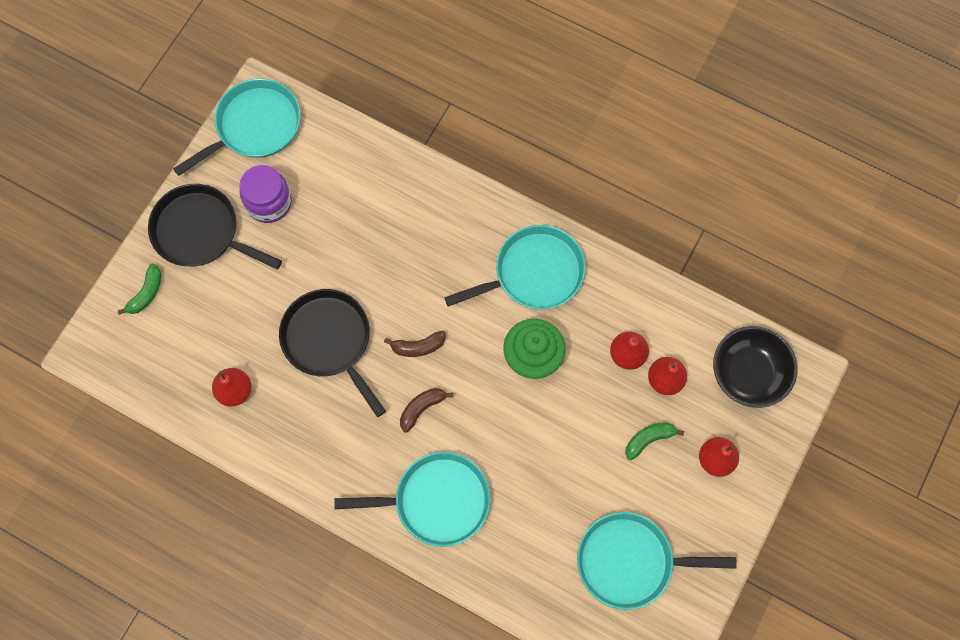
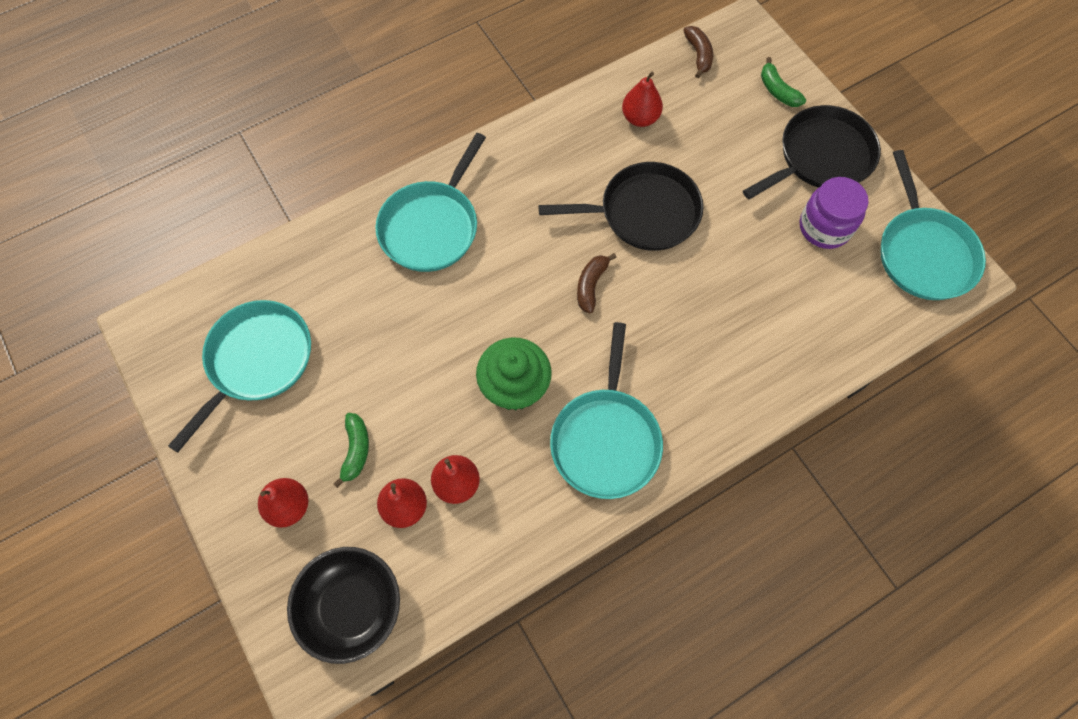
camera: 120 degrees right, 5 degrees down
(422, 408) = (526, 258): brown banana -> brown banana (698, 55)

